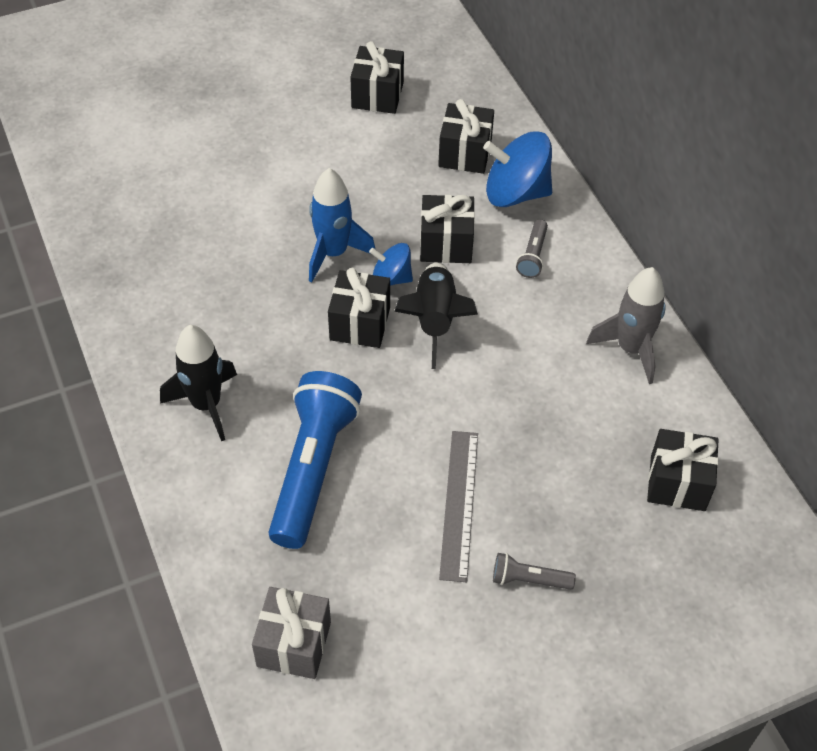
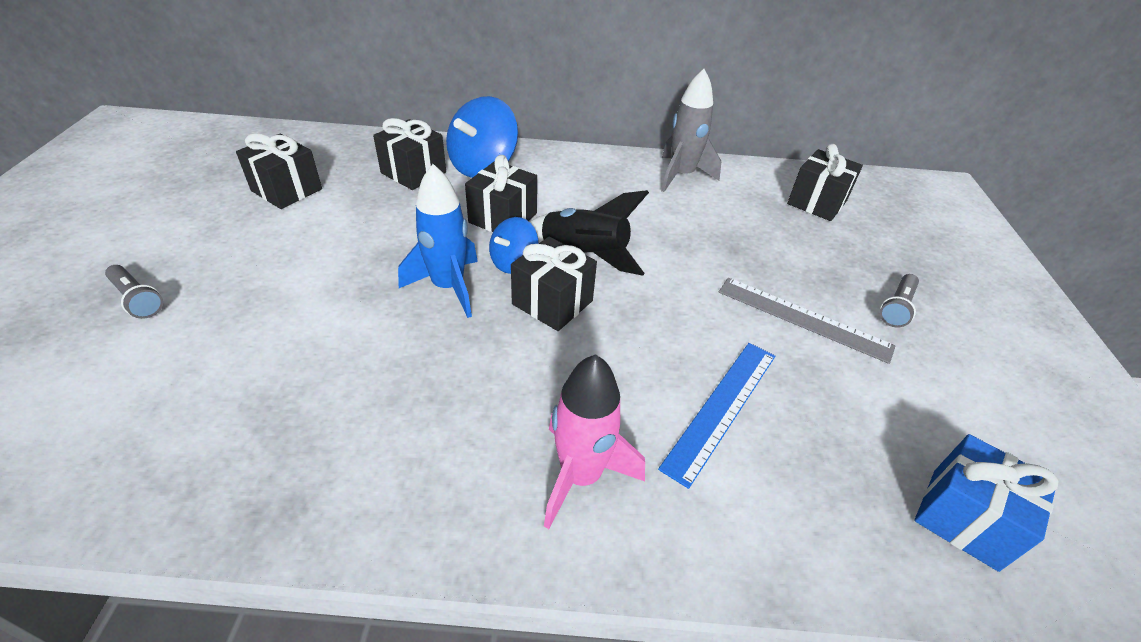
camera: 65 degrees left, 10 degrees down
(206, 405) = (580, 476): black rocket -> pink rocket
(294, 644) = (964, 518): grey gift -> blue gift
(313, 468) = (721, 408): blue flashlight -> blue ruler
(533, 256) = (556, 182): grey flashlight -> grey flashlight (137, 299)

